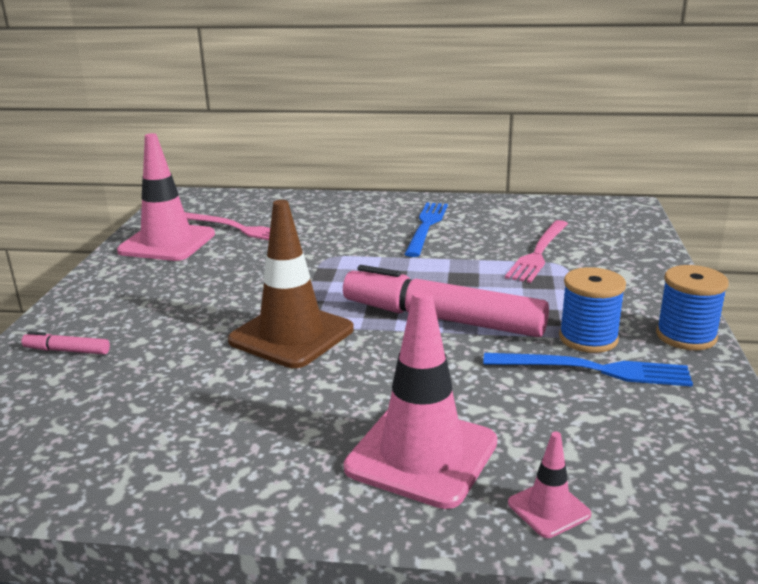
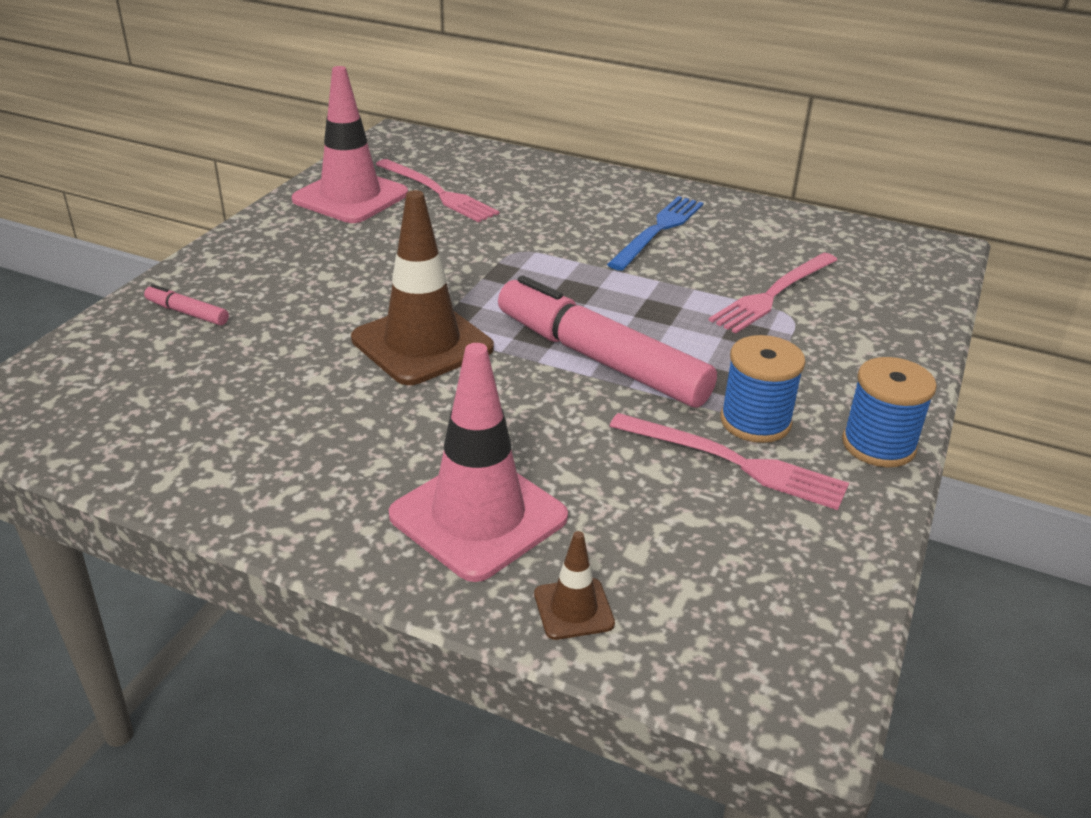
camera: 15 degrees right, 10 degrees up
(548, 509) = (573, 609): pink traffic cone -> brown traffic cone
(593, 370) = (734, 462): blue fork -> pink fork

